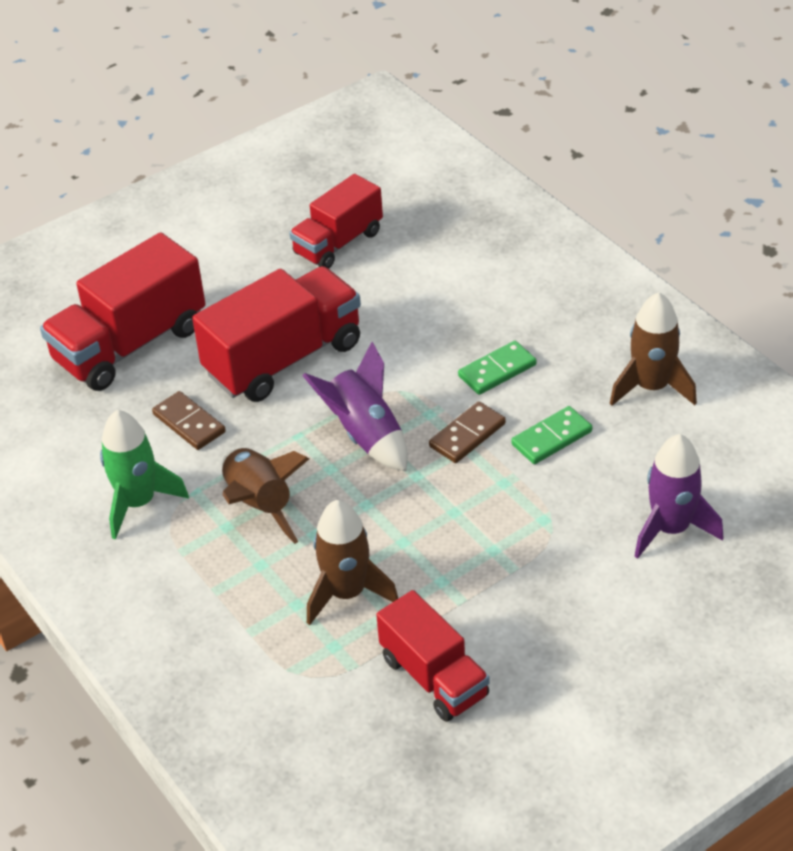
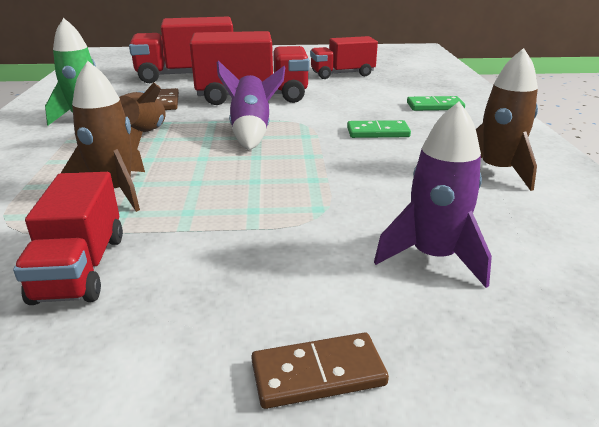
camera: 30 degrees right, 15 degrees down
(467, 435) = (318, 151): brown domino -> brown domino (318, 374)
(551, 438) = (380, 170): green domino -> green domino (435, 106)

